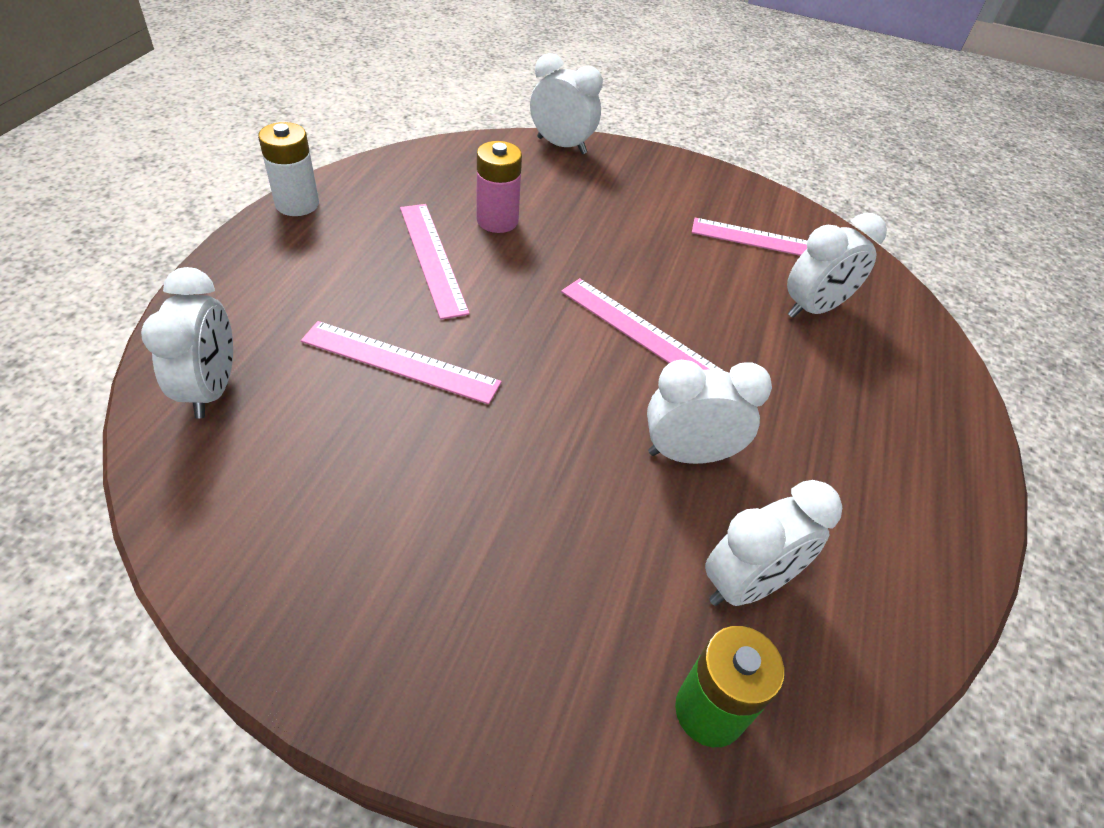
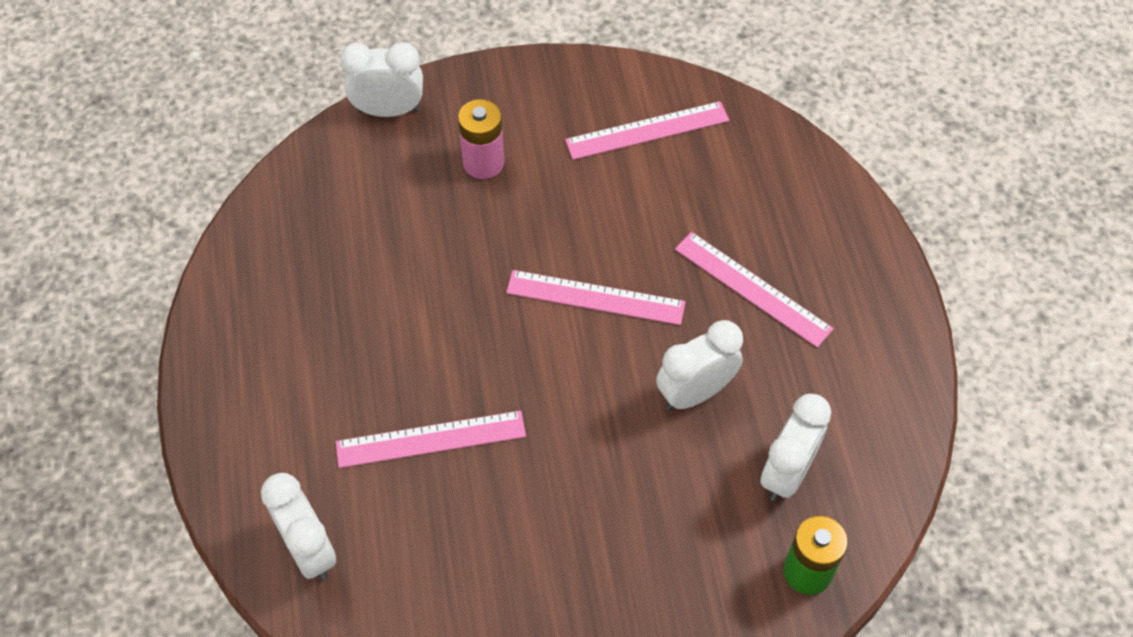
camera: 25 degrees left, 10 degrees up
(297, 204) = (207, 329): white battery -> none
(432, 258) = (375, 319): pink ruler -> pink ruler (752, 288)
(497, 221) = (398, 243): pink battery -> pink battery (483, 163)
(813, 308) = (715, 191): white clock -> none

